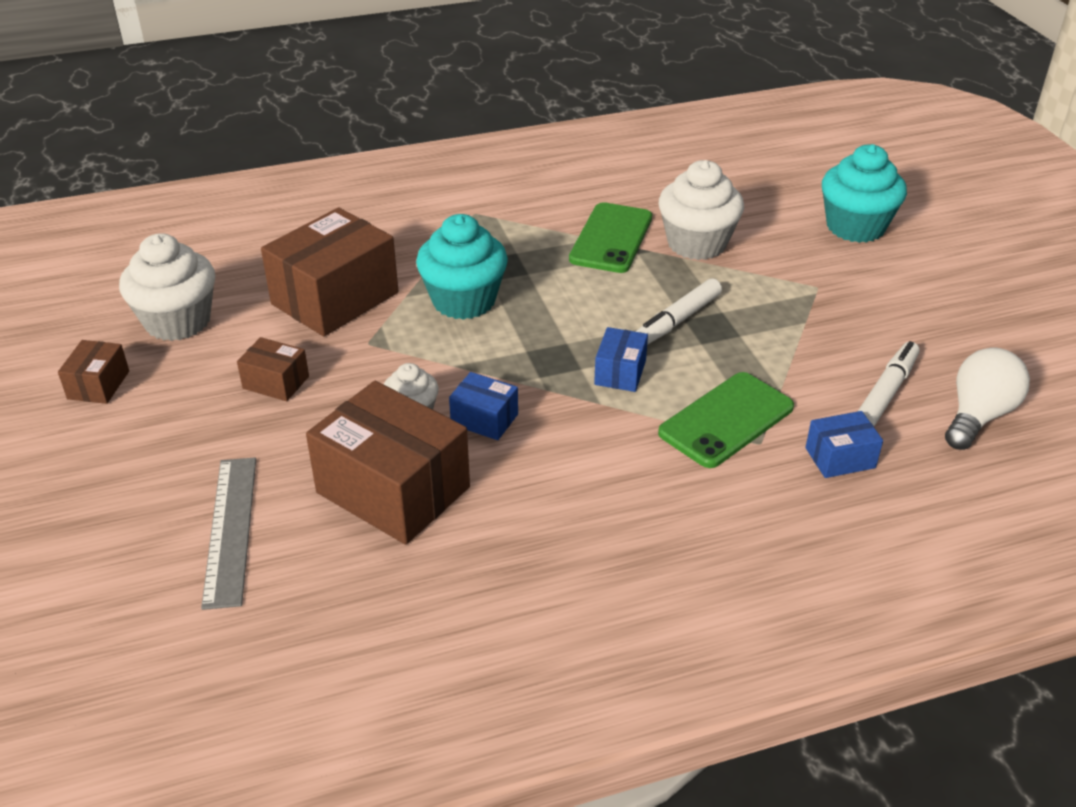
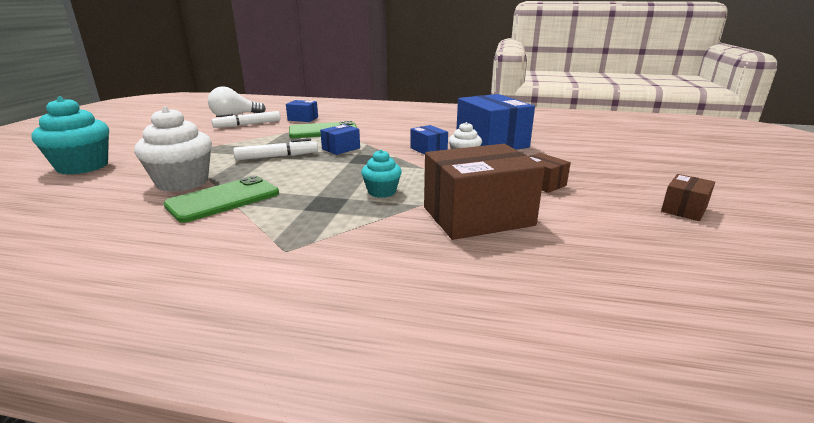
camera: 150 degrees left, 15 degrees down
(178, 321) = (627, 234): white cupcake -> none
(230, 529) = (575, 147): grey ruler -> none
(393, 490) = (491, 142): brown box -> blue box
(464, 301) = (382, 192): turquoise cupcake -> turquoise cupcake, size x0.56

